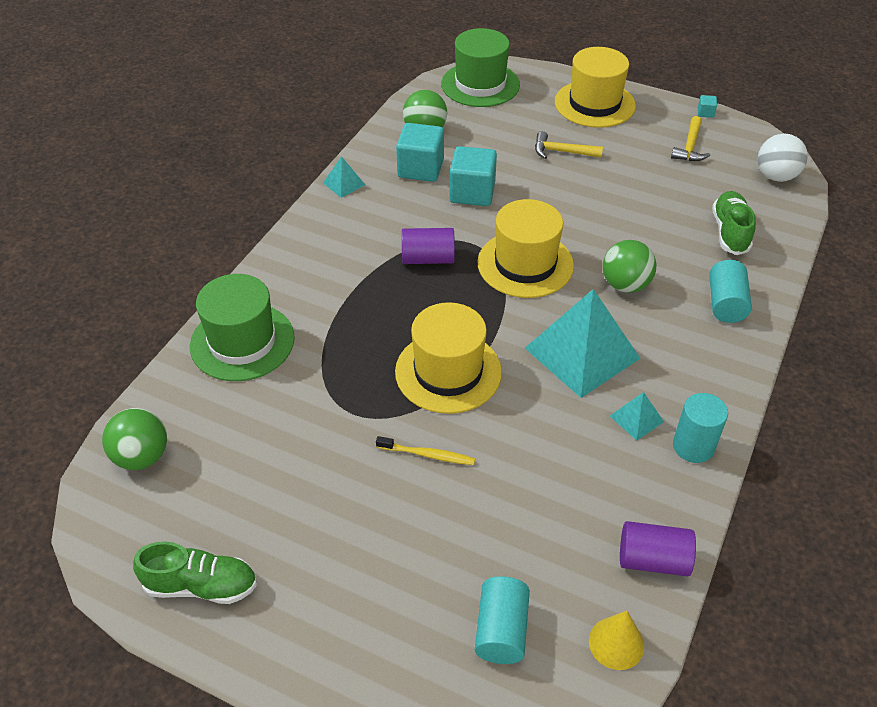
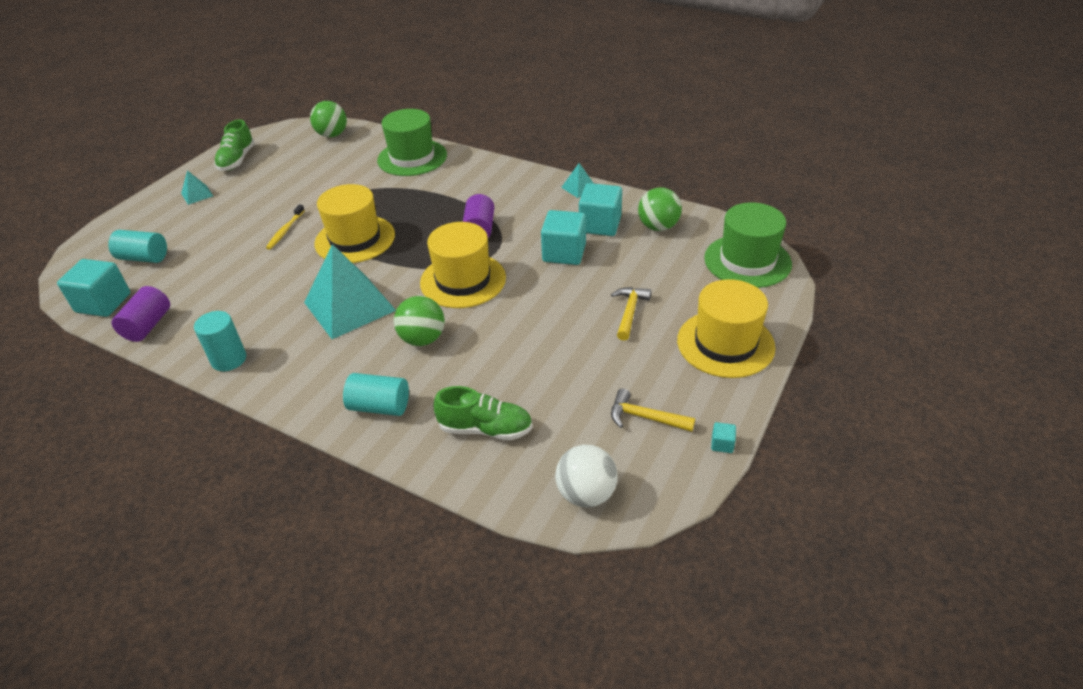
camera: 95 degrees right, 5 degrees down
(616, 643) = (103, 303): yellow cone -> turquoise cube
(636, 418) = (270, 330): turquoise pyramid -> turquoise pyramid (197, 194)

